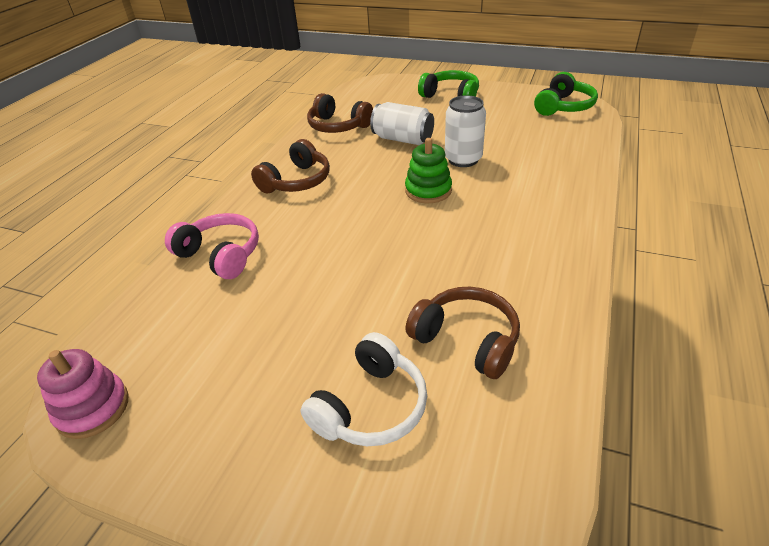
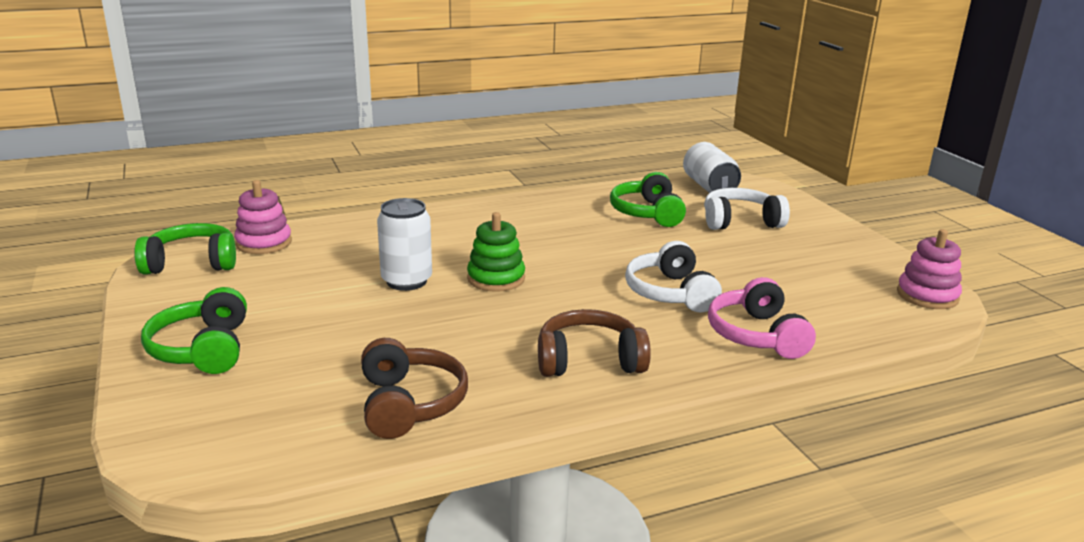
camera: 135 degrees left, 15 degrees down
(313, 252) = (670, 293): none -> white headphones
(402, 139) = (396, 334): white can -> white can (709, 186)
(467, 340) = (647, 213): brown headphones -> green headphones
(577, 130) = (264, 243): none -> pink stacking toy

